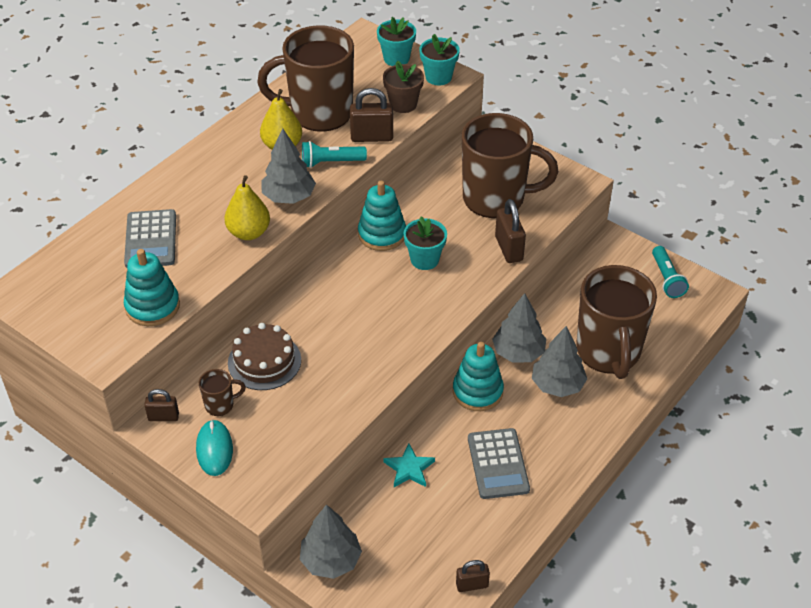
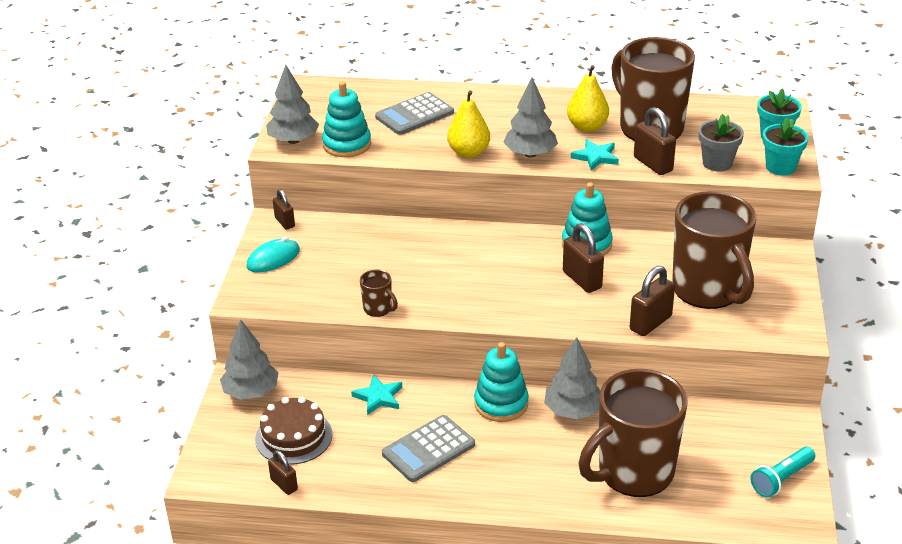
camera: 60 degrees right, 10 degrees down
(220, 405) = (319, 243): brown mug -> brown mug (378, 309)
(264, 361) = (382, 244): brown cake -> brown cake (294, 436)
(331, 162) = (596, 157): turquoise flashlight -> turquoise star
(403, 104) = (717, 163): brown flower pot -> grey flower pot
(424, 259) = (582, 280): turquoise flower pot -> brown padlock
(557, 385) = (557, 452): grey tree -> grey tree (293, 140)

